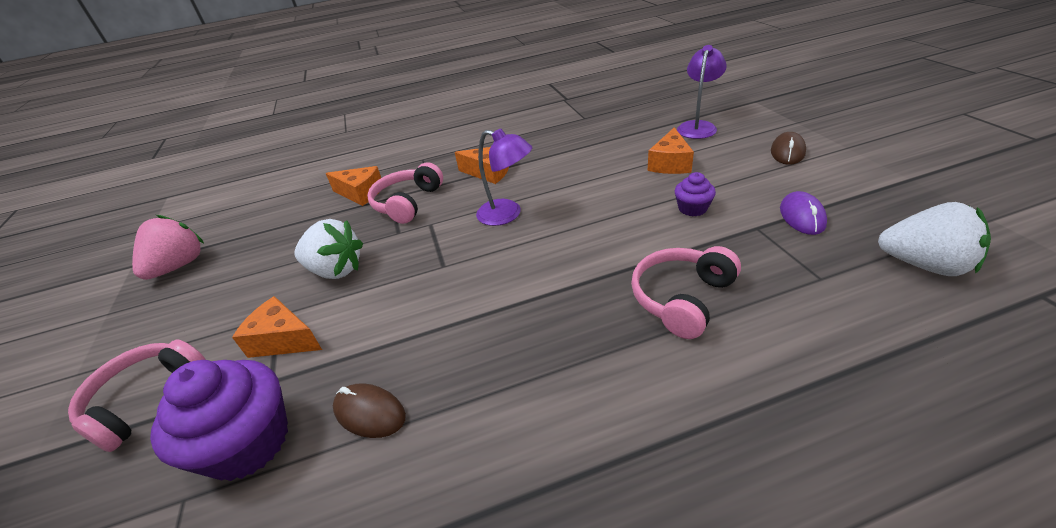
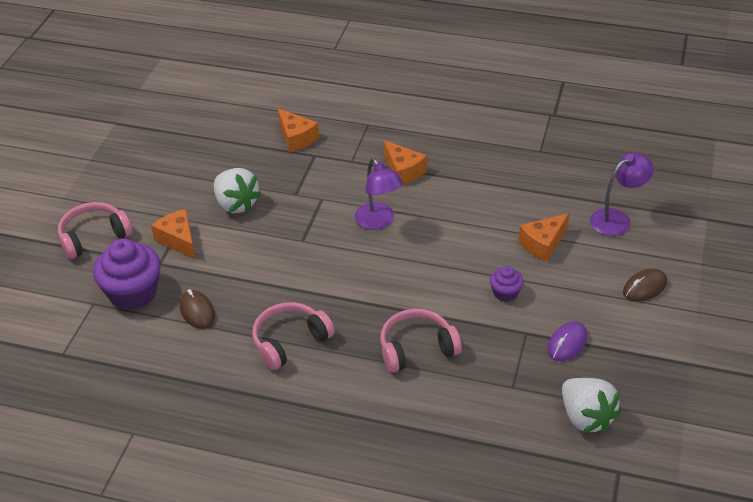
camera: 30 degrees right, 5 degrees up
(179, 266) = (144, 141): pink strawberry -> none
(408, 203) = (322, 168): pink headphones -> pink headphones (290, 342)

